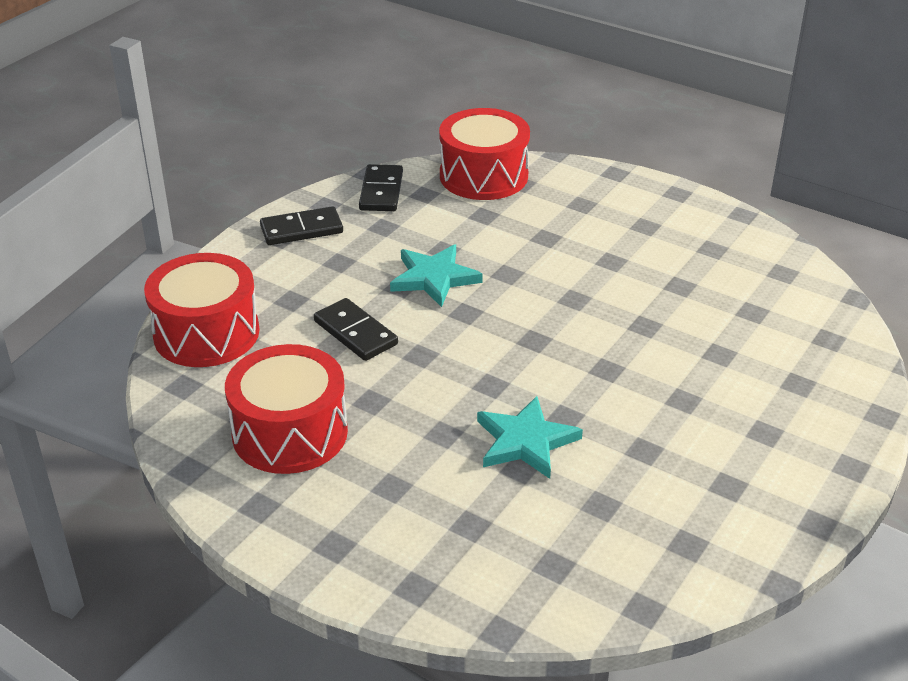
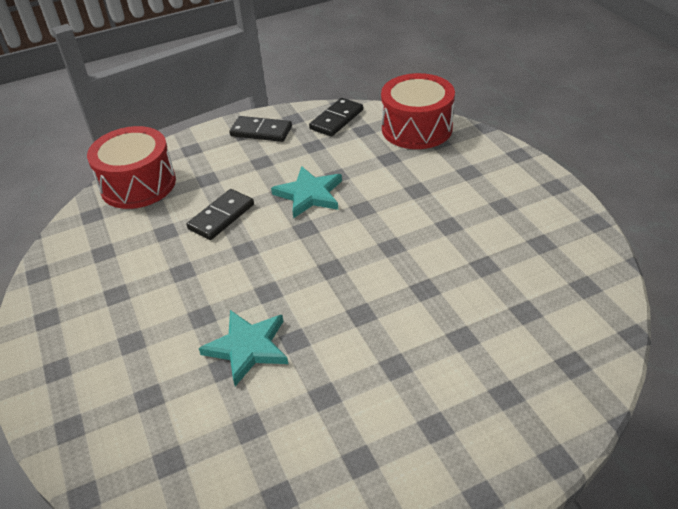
camera: 35 degrees right, 5 degrees up
(290, 433) = (114, 273): red drum -> none
(355, 333) = (221, 217): black domino -> black domino turned 45 degrees clockwise

